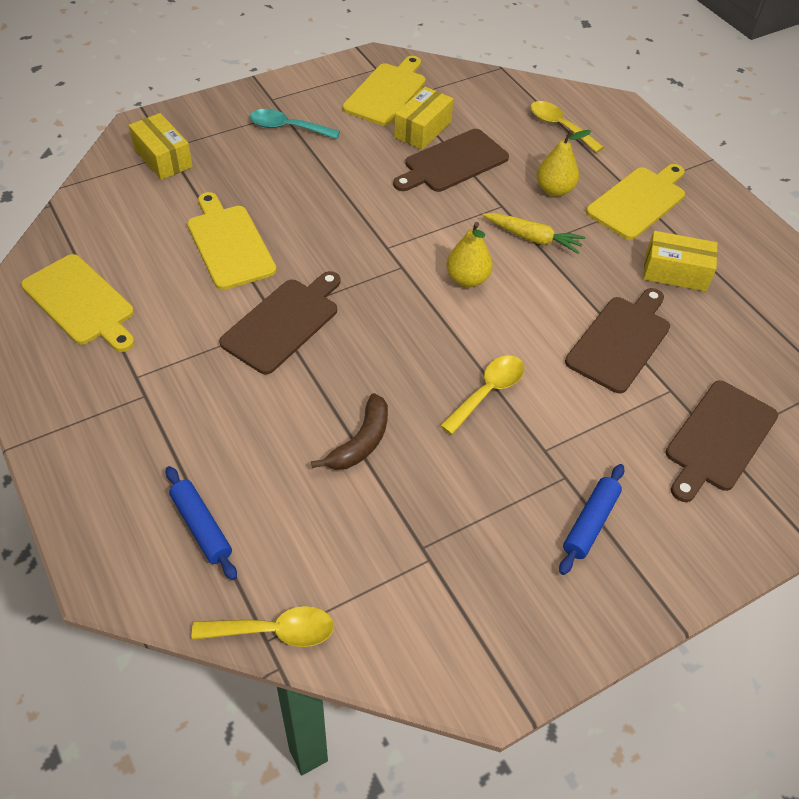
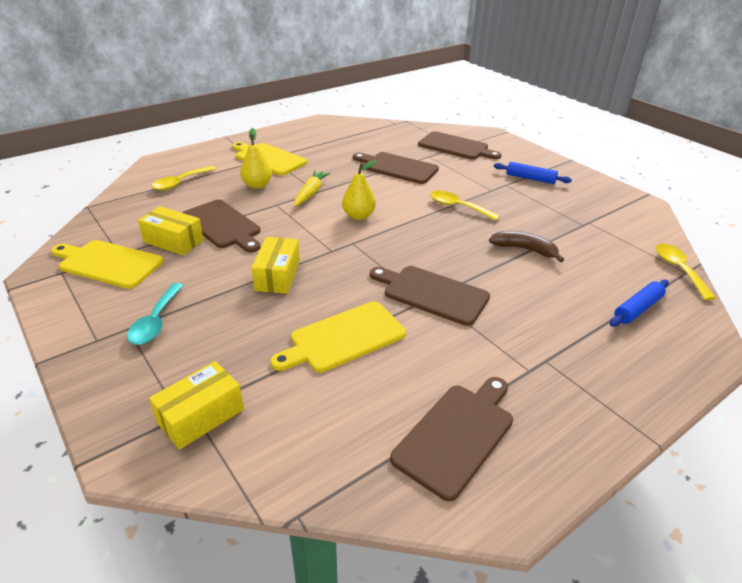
camera: 95 degrees left, 15 degrees down
(81, 302) = (457, 435): yellow cutting board -> brown cutting board
(675, 272) = (334, 151): yellow box -> yellow box (278, 276)

